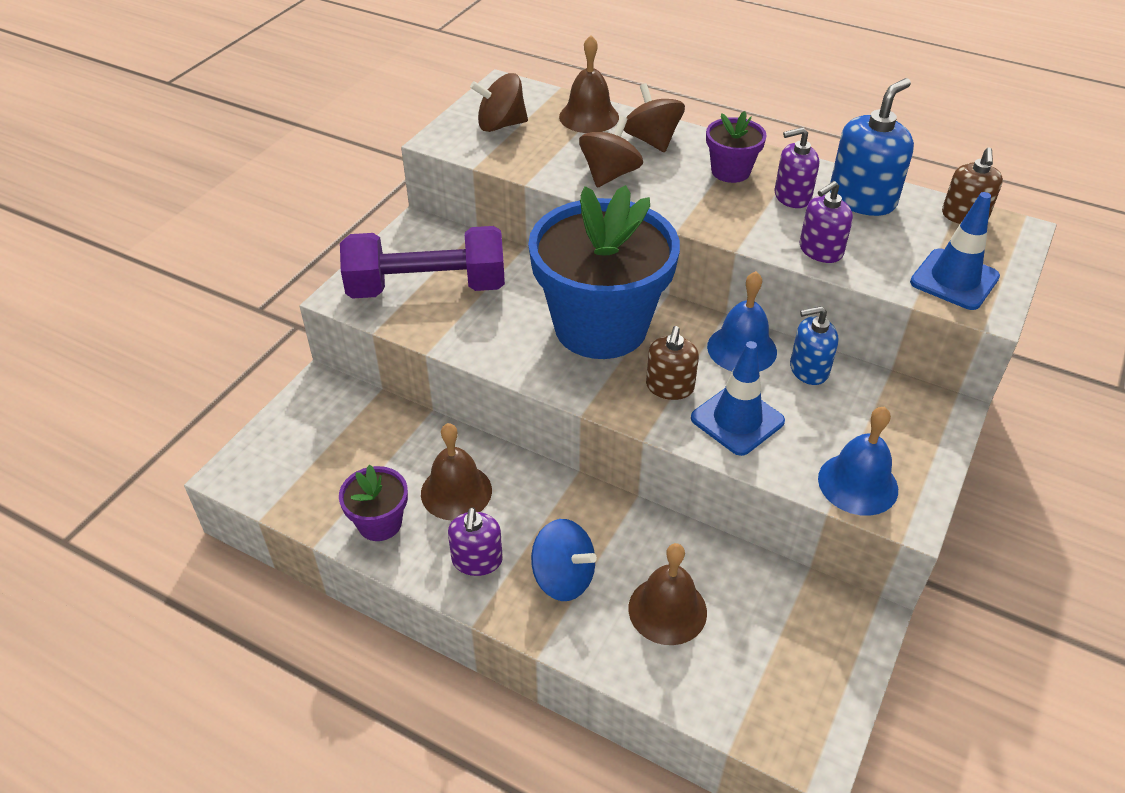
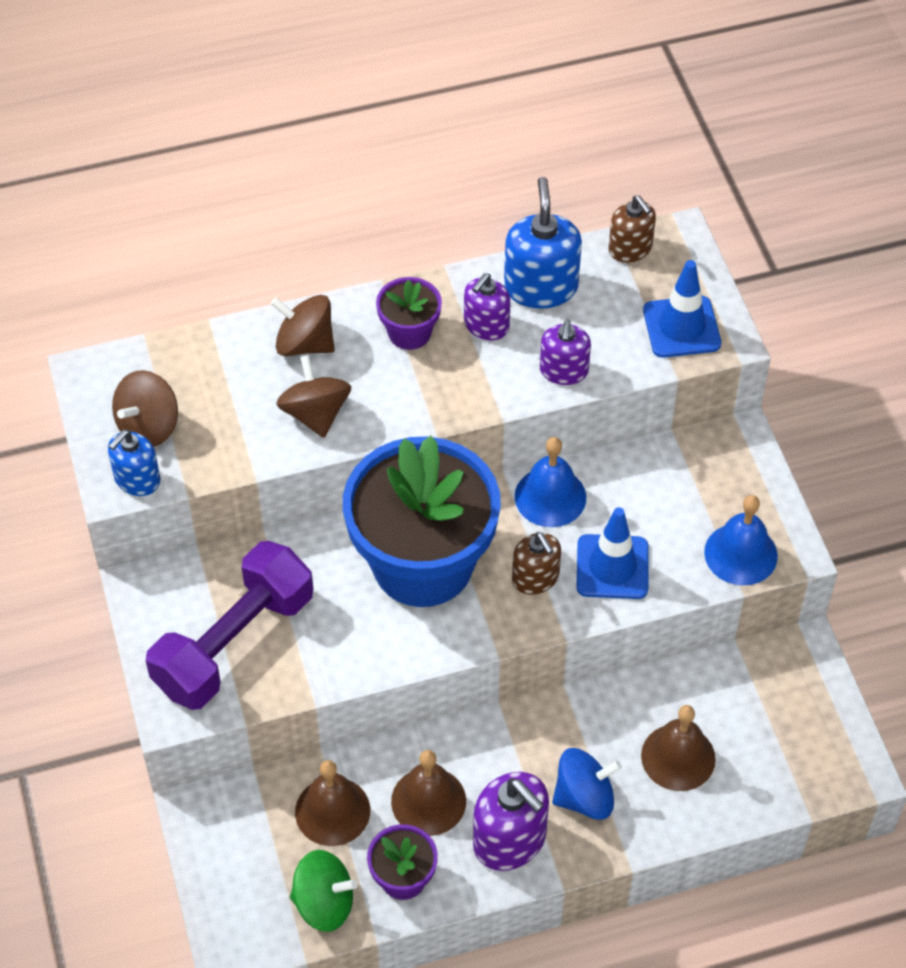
camera: 45 degrees left, 10 degrees up
(315, 496) = (324, 903): none -> green spinning top
(477, 560) = (510, 840): purple soap dispenser -> purple soap dispenser, size x1.56
(589, 117) = (216, 355): brown bell -> brown bell (332, 811)
(808, 369) = (616, 477): blue soap dispenser -> blue soap dispenser (137, 479)

